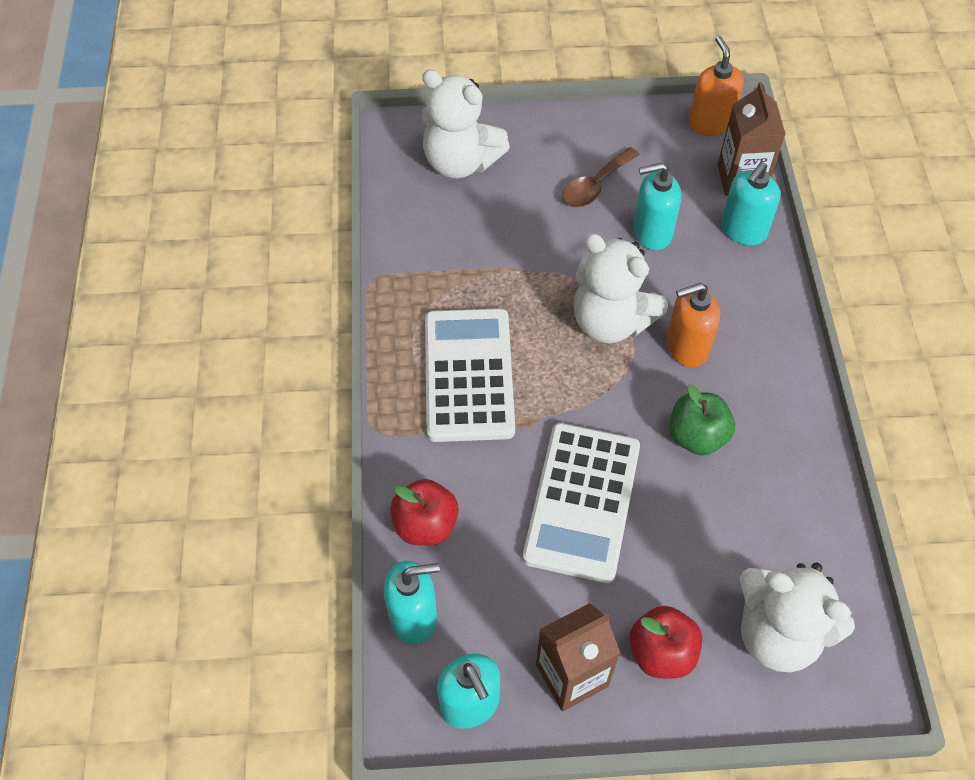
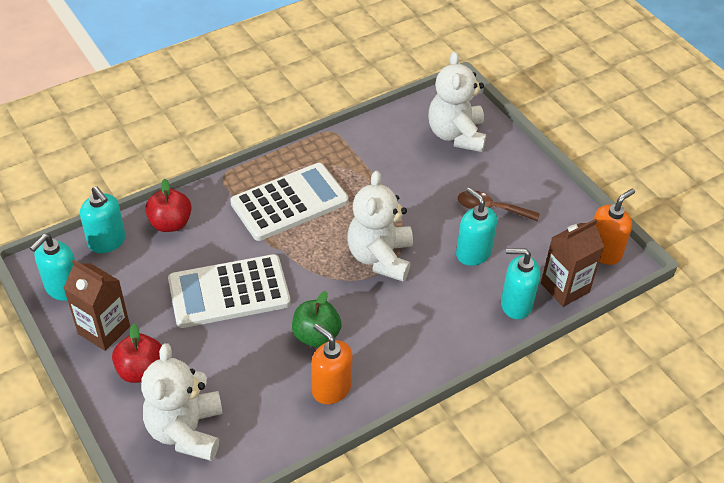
camera: 60 degrees right, 10 degrees down
(686, 347) = (386, 305): orange soap dispenser -> orange soap dispenser (331, 388)

